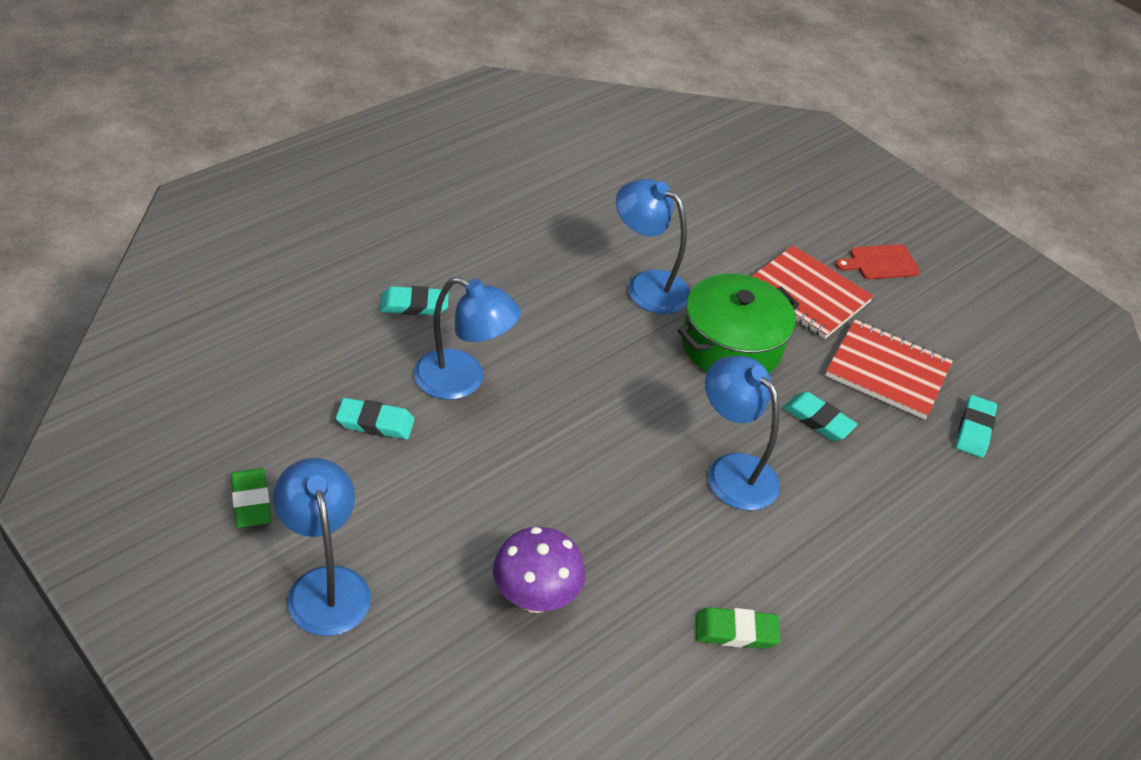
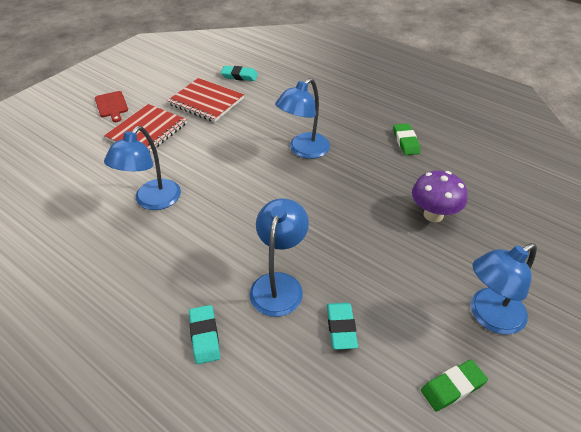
camera: 95 degrees left, 0 degrees up
(731, 346) = (202, 158): green pot -> none
(818, 420) = (252, 123): turquoise eraser -> none
(887, 371) = (206, 101): red notebook -> red notebook turned 75 degrees counterclockwise

